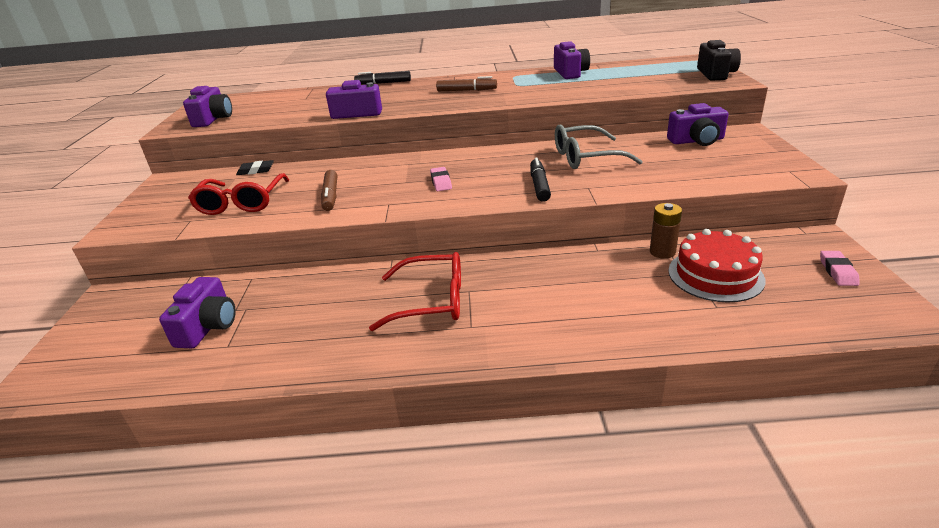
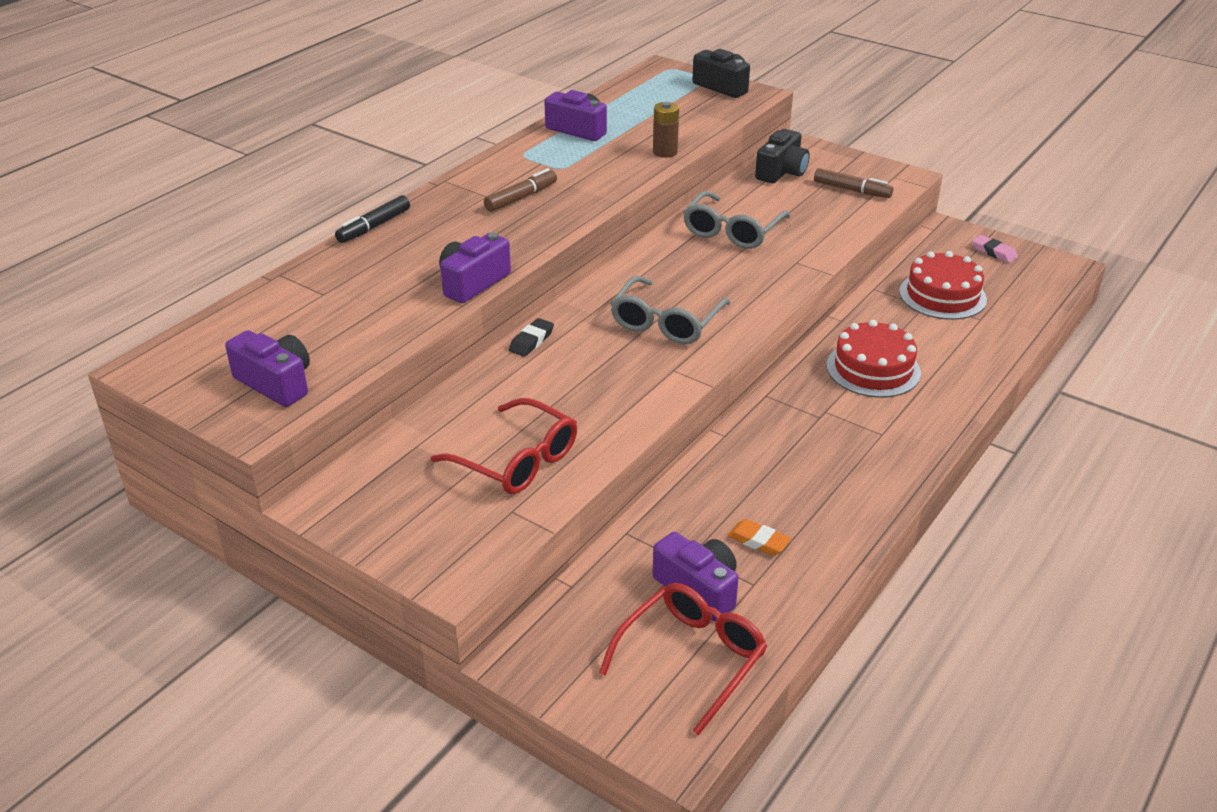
camera: 55 degrees left, 5 degrees up
(256, 171) = (419, 423): black eraser -> black eraser (531, 341)
(279, 328) = (758, 541): none -> orange eraser
(330, 196) = (596, 396): brown marker -> brown marker (852, 190)
(431, 301) = (818, 437): red glasses -> red glasses (691, 658)
(441, 182) = (666, 322): pink eraser -> grey glasses
(539, 185) = (757, 280): black marker -> none
(554, 287) = (873, 369): none -> red cake
(662, 252) = (883, 296): brown battery -> brown battery (665, 152)
(696, 141) = (781, 172): purple camera -> black camera

